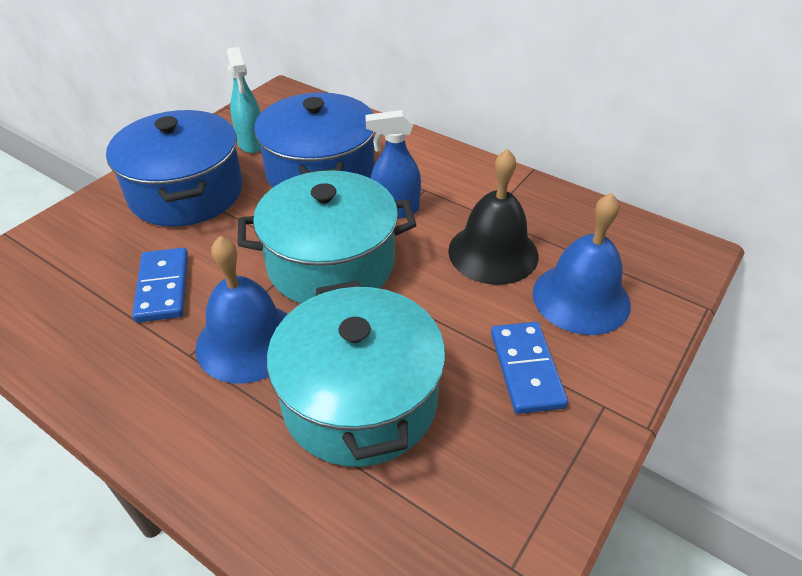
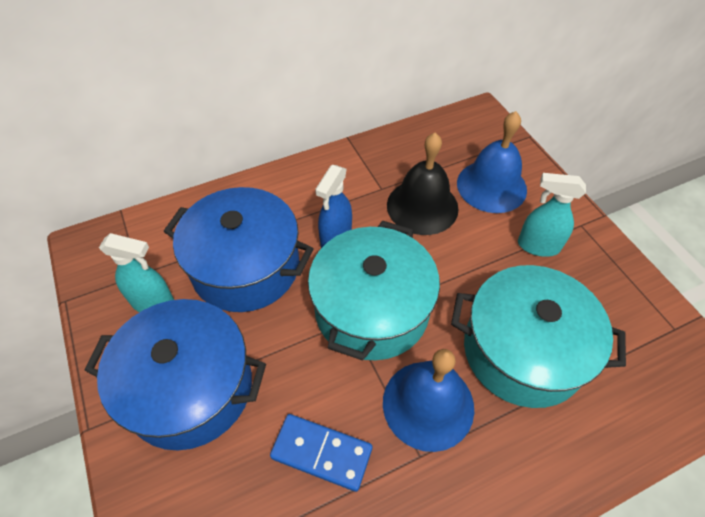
camera: 60 degrees left, 10 degrees up
(526, 369) = (537, 246): blue domino -> turquoise spray bottle

